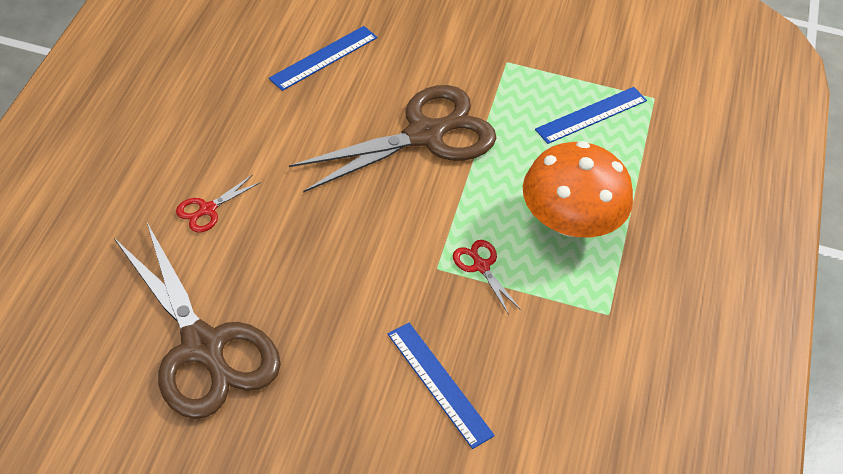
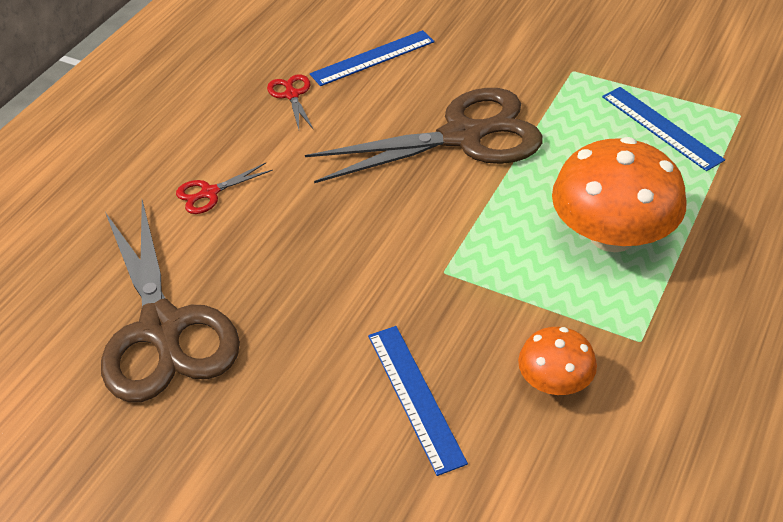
camera: 20 degrees right, 5 degrees down
(481, 266) = (495, 274): red scissors -> red scissors (292, 95)
(548, 357) = (555, 381): none -> orange mushroom
(591, 115) = (661, 127): blue ruler -> blue ruler turned 75 degrees clockwise

